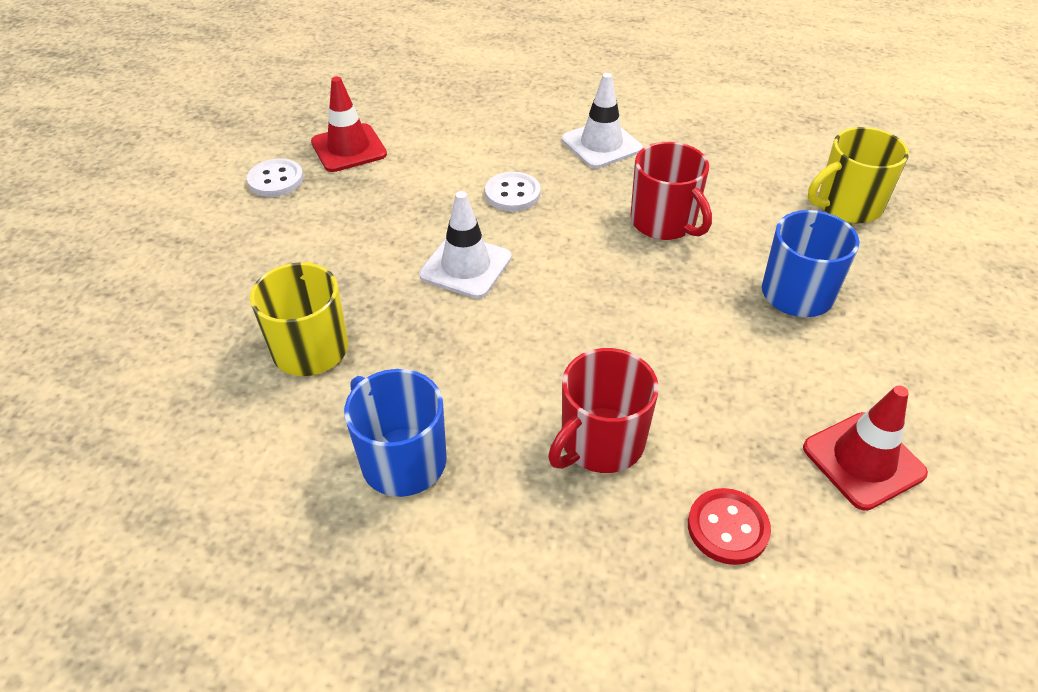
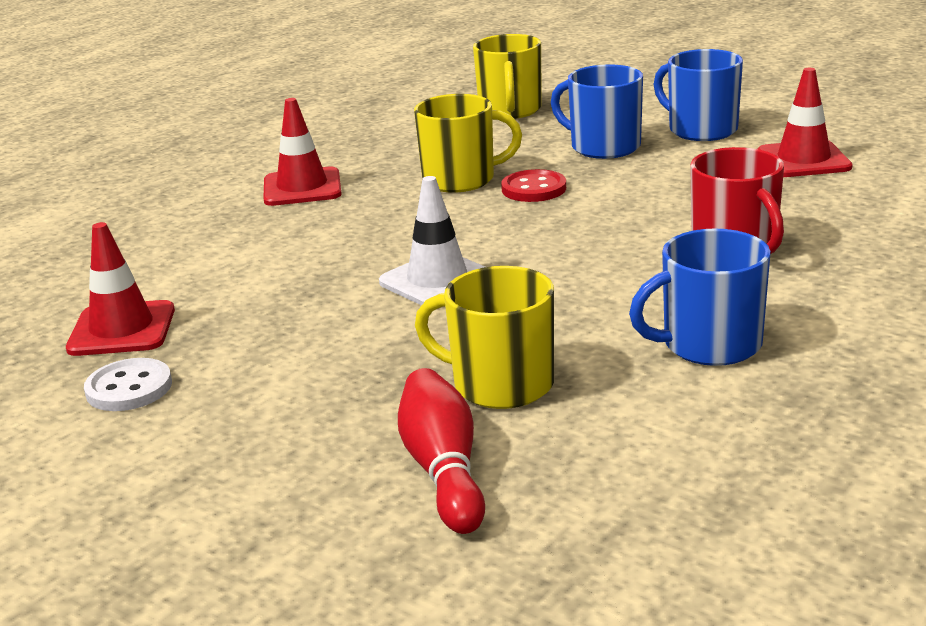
camera: 65 degrees left, 20 degrees down
(193, 351) = (443, 470): none -> red bowling pin
(512, 194) = (336, 242): white button -> none
(601, 144) = (302, 188): white traffic cone -> red traffic cone
(664, 222) = (461, 179): red mug -> yellow mug
(727, 528) = (851, 216): red button -> red button (534, 189)
(895, 355) = (701, 130): none -> blue mug

